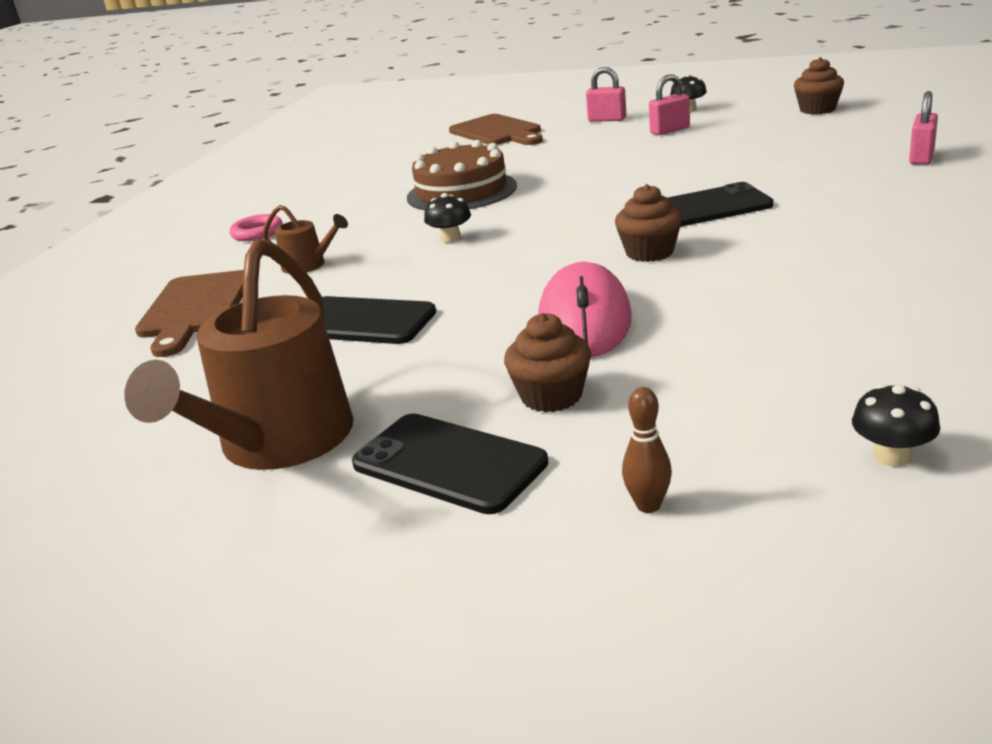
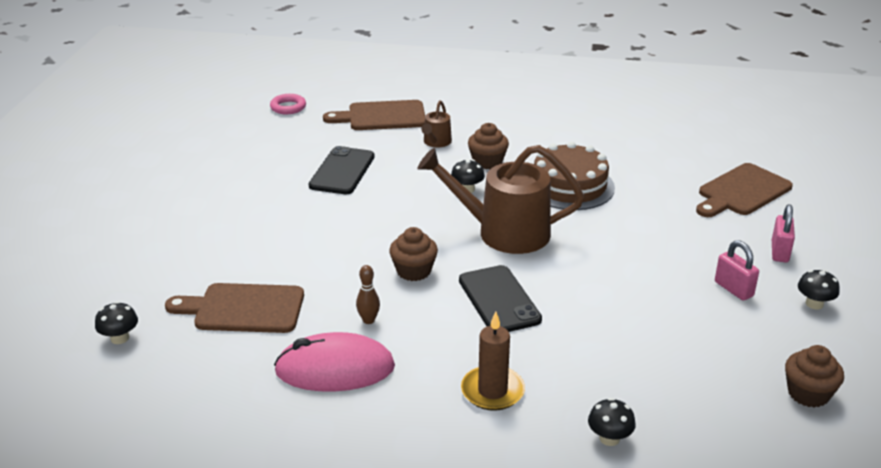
camera: 80 degrees right, 5 degrees up
(257, 233) = (502, 115): pink ring -> pink ring (288, 107)
(279, 443) = (218, 166): brown watering can -> brown watering can (504, 232)
(449, 463) = (177, 212): black phone -> none
(551, 396) = (227, 237): brown cupcake -> brown cupcake (487, 162)
(585, 320) = (313, 246): pink mouse -> pink mouse (335, 369)
(648, 505) = (117, 265): brown bowling pin -> brown bowling pin (368, 320)
(766, 353) = (243, 309): none -> brown cutting board
(878, 200) = (492, 391): none -> brown candle
(921, 158) = (609, 438): pink padlock -> black mushroom

